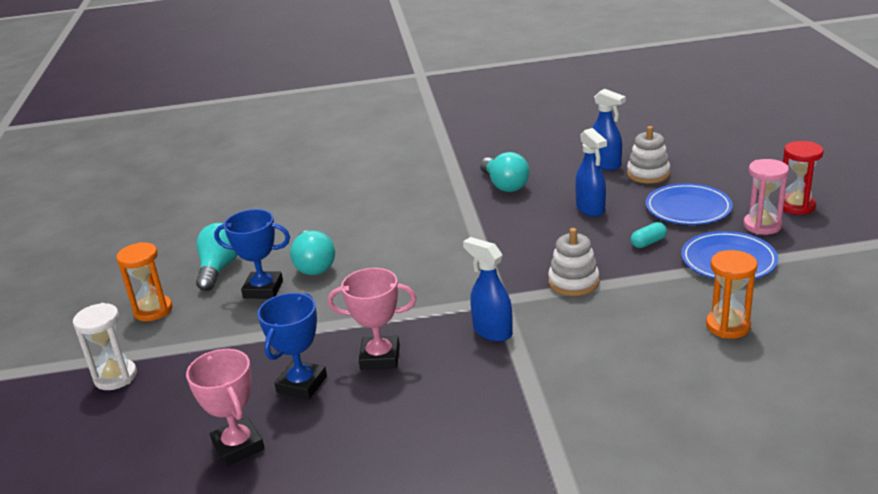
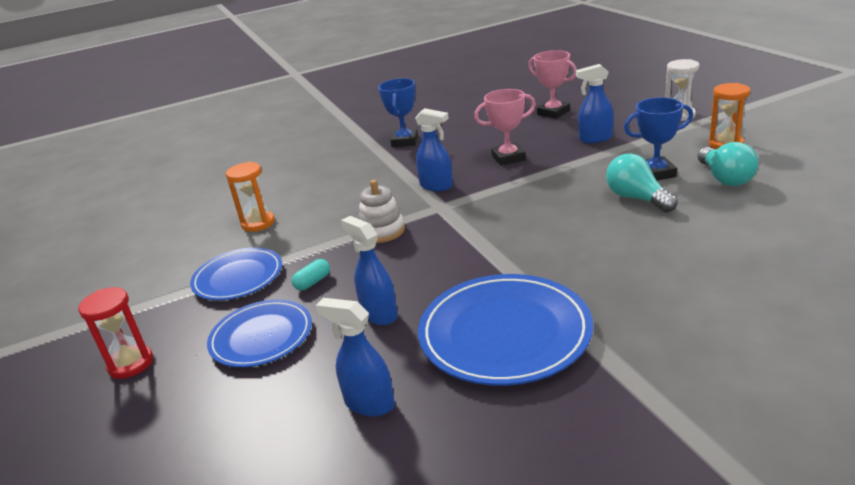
camera: 165 degrees right, 0 degrees up
(253, 362) = (595, 139): none -> blue spray bottle
(302, 384) = (547, 137): blue trophy -> blue trophy (405, 141)
(505, 185) = (504, 333): turquoise light bulb -> blue plate
(648, 174) = (304, 393): white stacking toy -> none
(762, 225) = (186, 326): pink hourglass -> none

